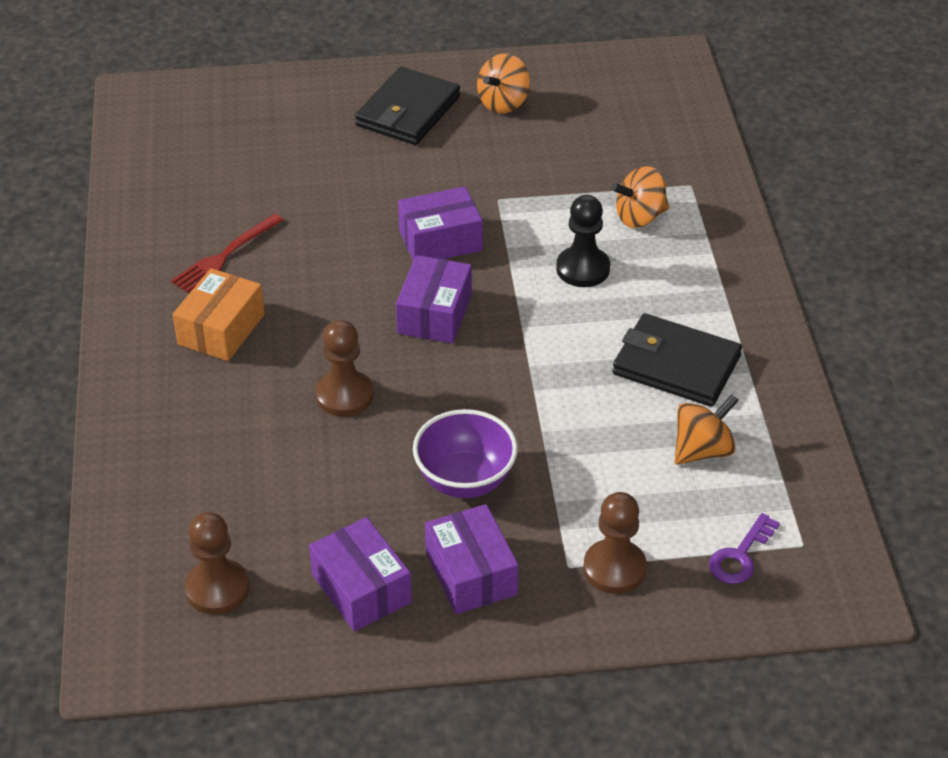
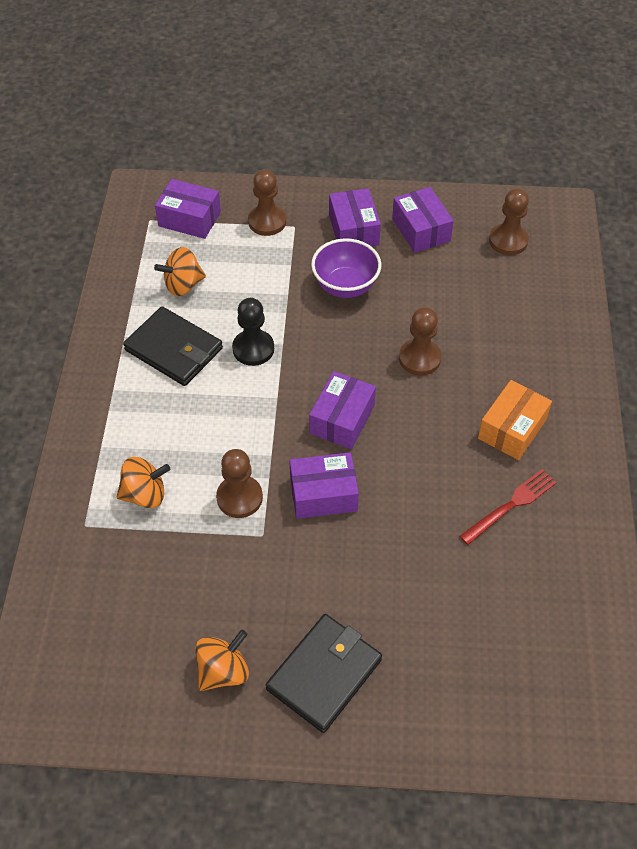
camera: 170 degrees left, 10 degrees up
(533, 226) = (239, 498): none -> brown pawn
(583, 269) = (212, 446): black pawn -> black pawn (253, 349)
(740, 556) = (189, 219): purple key -> purple box

